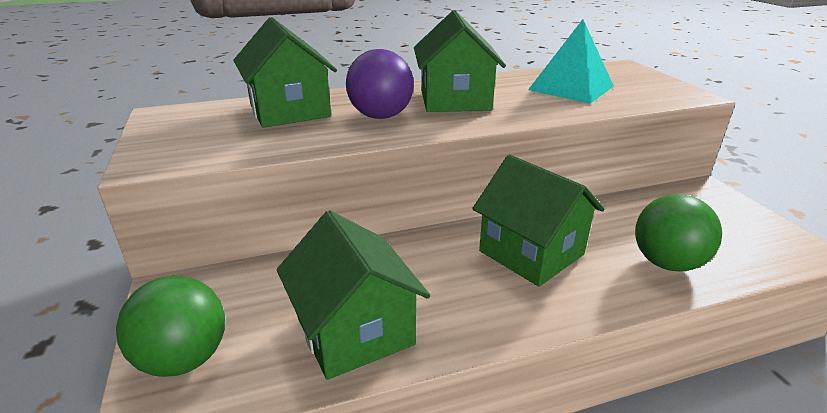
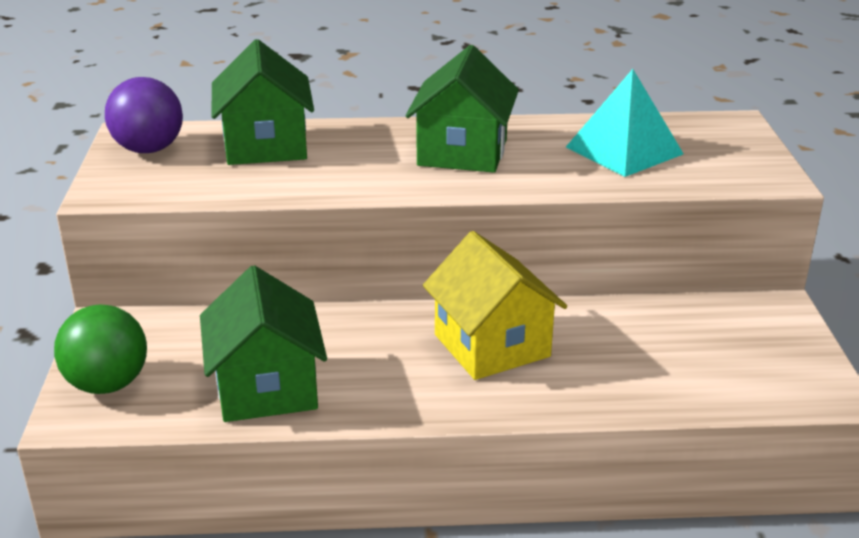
camera: 15 degrees right, 0 degrees up
(381, 116) = (361, 165): purple ball -> purple ball (149, 149)
(531, 252) = (492, 345): green house -> yellow house
(666, 263) = (639, 380): green ball -> none

